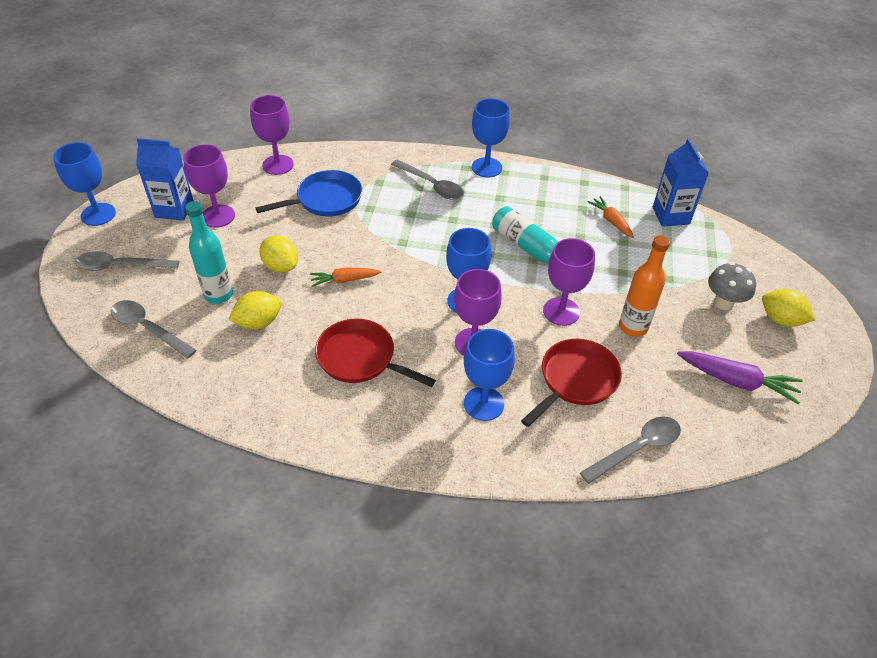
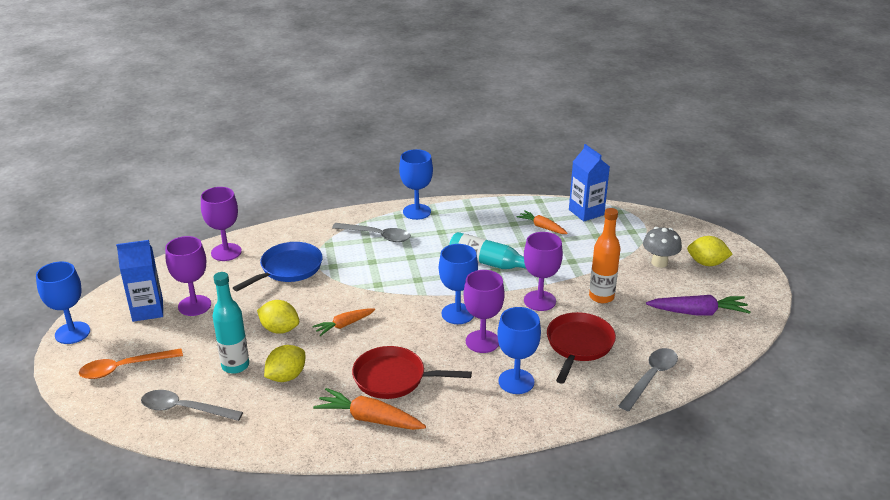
camera: 20 degrees left, 15 degrees down
(121, 266) = (124, 368): grey spoon -> orange spoon
(311, 398) = (369, 419): none -> orange carrot

